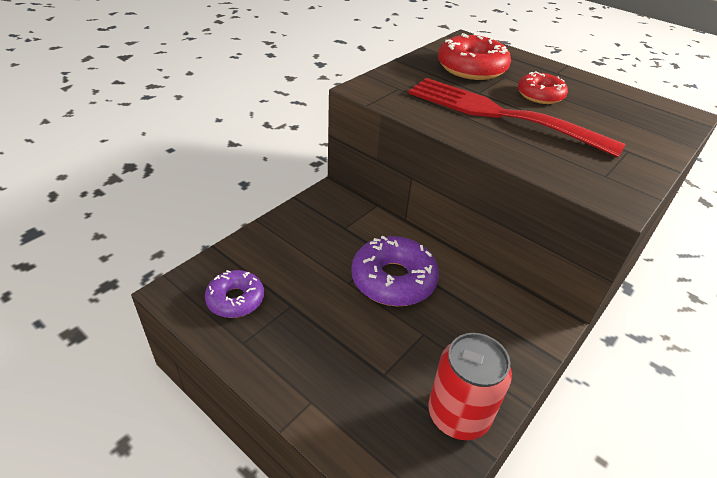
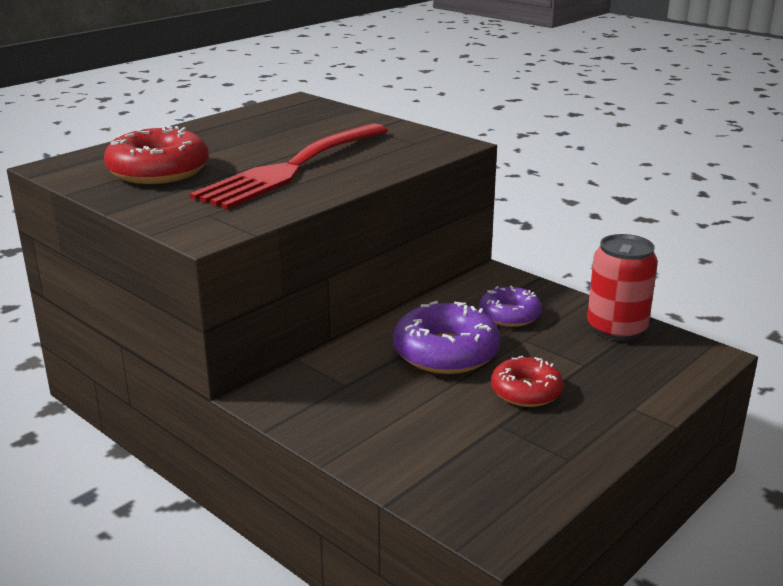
camera: 85 degrees left, 15 degrees down
(235, 299) = (498, 470): purple donut -> purple donut (509, 315)
(540, 95) = (246, 147): red donut -> red donut (526, 391)

